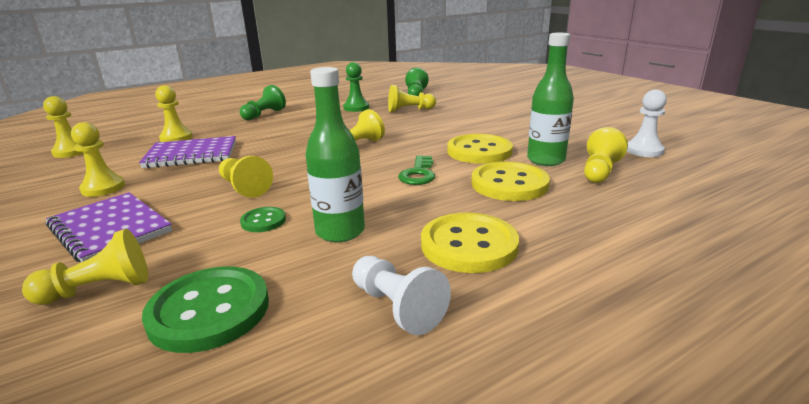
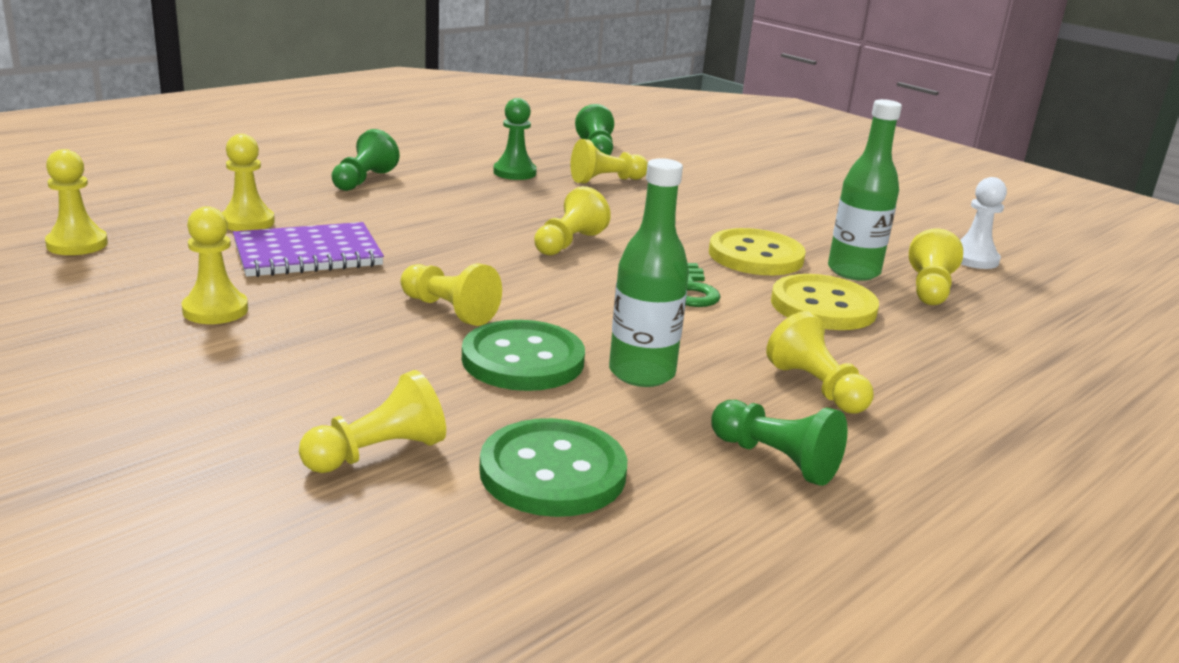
camera: 15 degrees left, 0 degrees up
(110, 229) = (301, 374): purple notebook -> none
(263, 221) = (523, 360): green button -> green button, size x1.97
(397, 307) = (776, 459): white pawn -> green pawn
(469, 245) = (816, 387): yellow button -> yellow pawn

